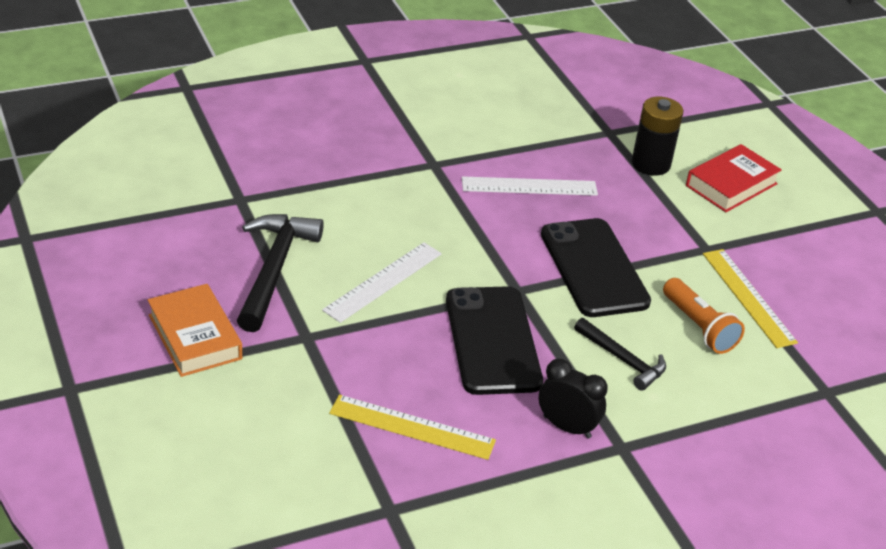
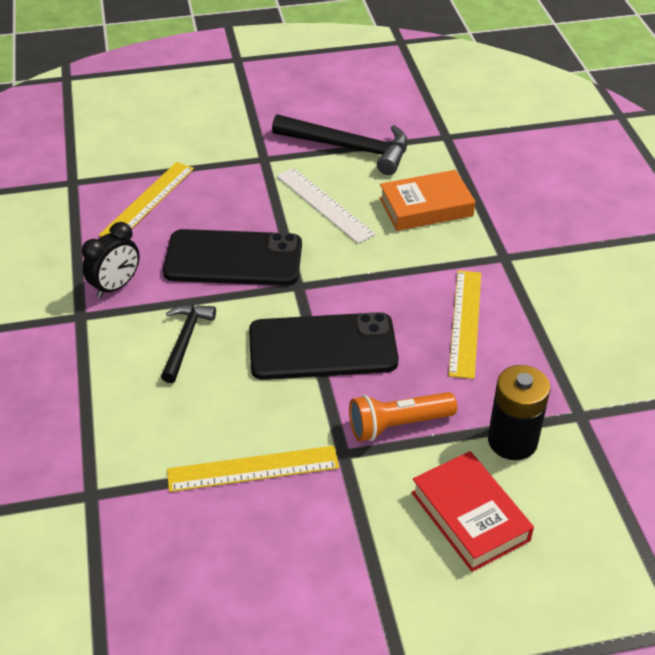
camera: 105 degrees right, 5 degrees up
(195, 337) = (276, 108): orange book -> orange book (426, 207)
(529, 186) = (465, 322): white ruler -> yellow ruler
(623, 360) = (185, 340): black hammer -> black hammer turned 135 degrees clockwise
(699, 327) = (215, 411): orange flashlight -> orange flashlight (397, 425)

